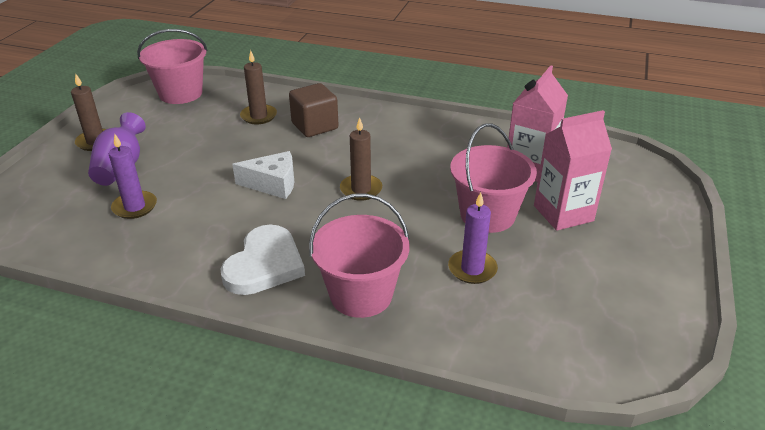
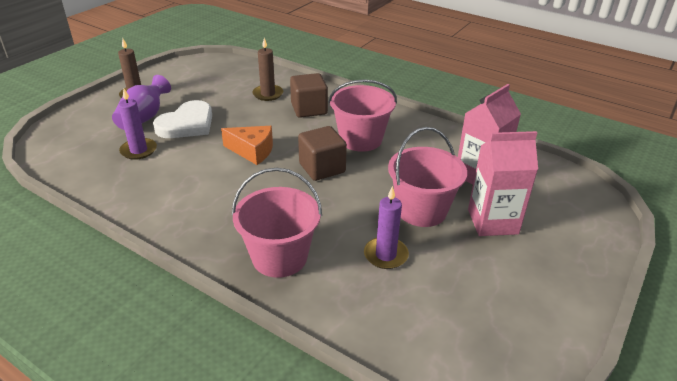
camera: 15 degrees right, 0 degrees up
(181, 93) = (216, 67): pink bucket -> pink bucket (361, 139)
(264, 264) = (214, 216): white heart -> white heart (187, 124)
(273, 184) = (252, 151): white cheese -> orange cheese
(361, 189) = (322, 168): brown candle -> brown cube

